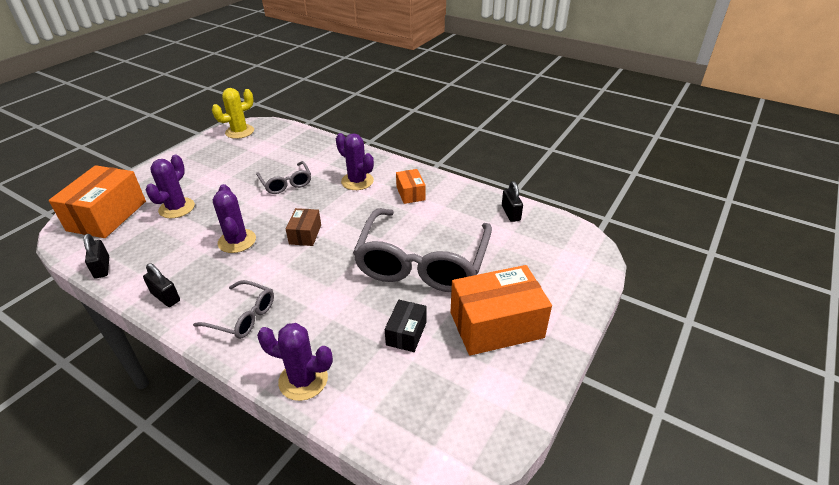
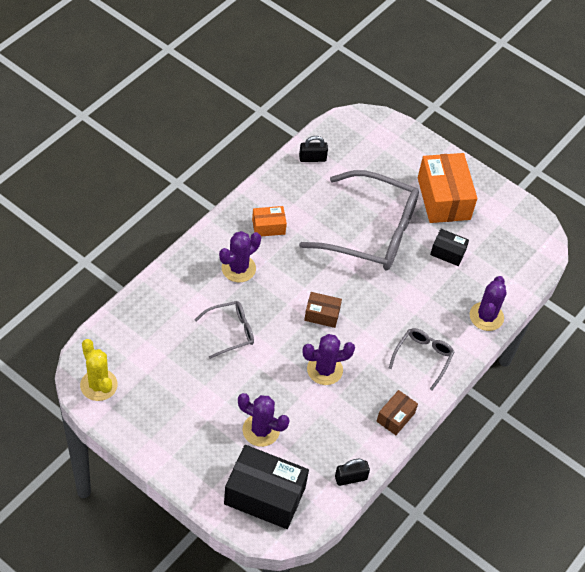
camera: 90 degrees left, 15 degrees up
(107, 216) = (264, 495): orange box -> black box
(165, 297) = (395, 417): black padlock -> brown box

